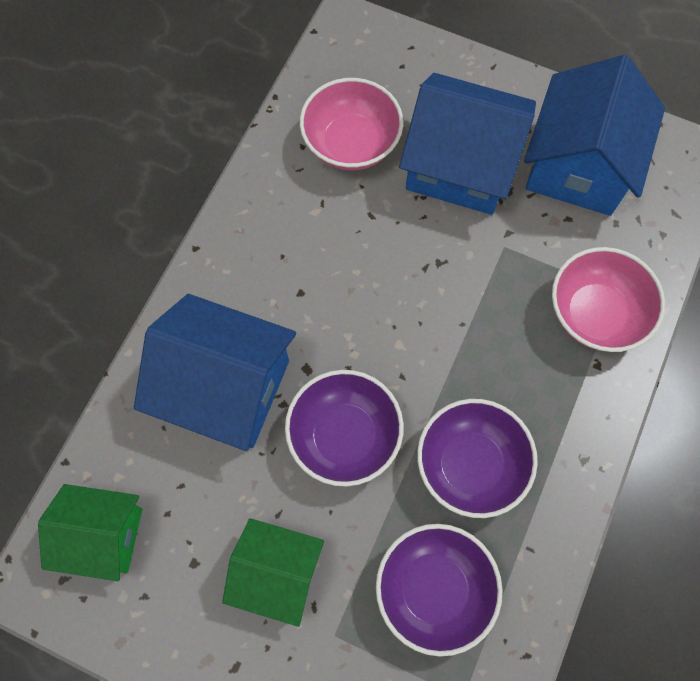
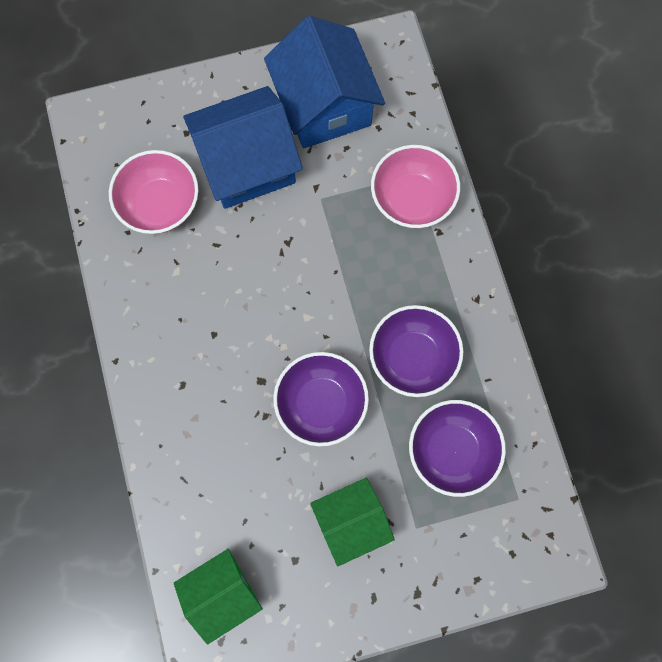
camera: 40 degrees left, 5 degrees up
(226, 387) = (219, 435): blue house -> none

